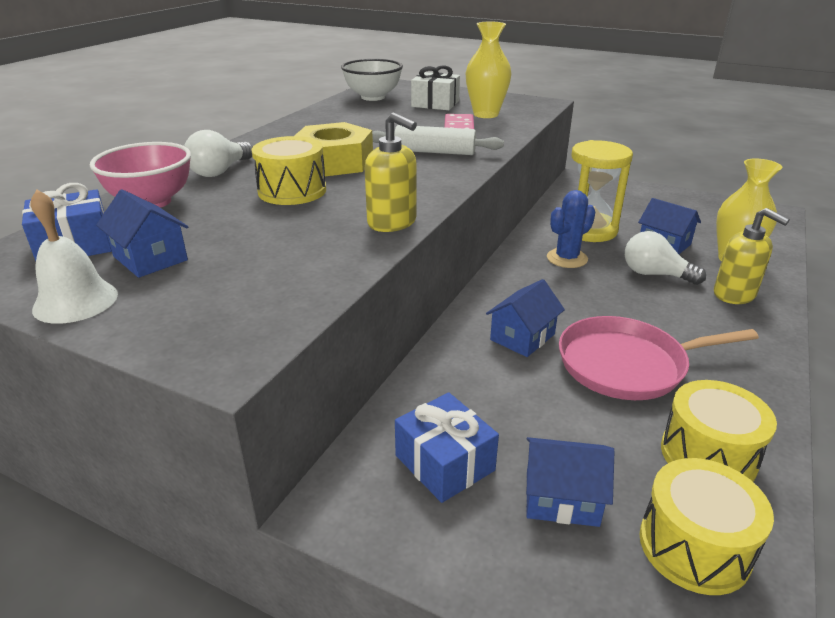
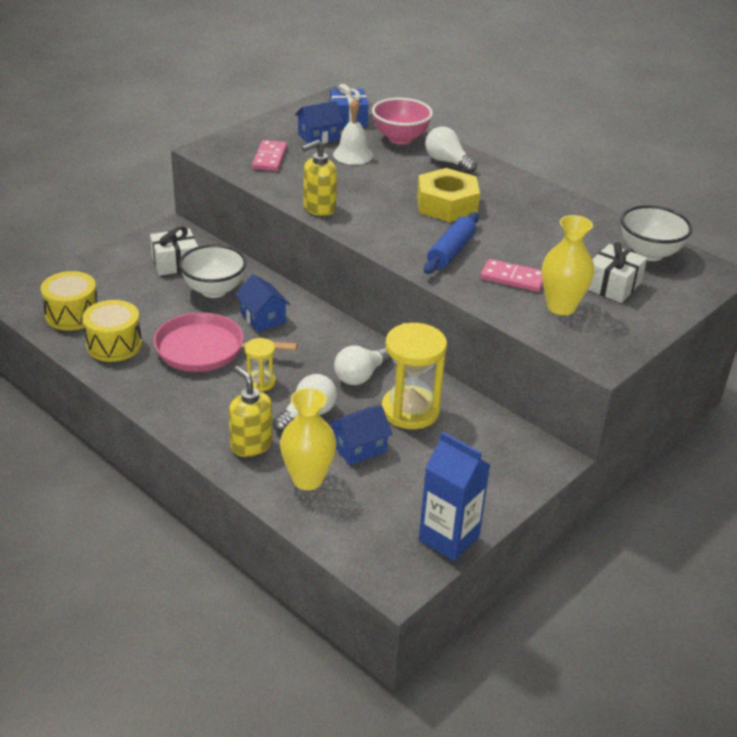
camera: 105 degrees right, 5 degrees up
(75, 301) = (284, 121): white bell -> white bell (353, 155)
(246, 285) = (270, 158): none -> pink domino
(292, 191) = (394, 182): yellow drum -> none
(435, 152) = (451, 252): white rolling pin -> blue rolling pin
(444, 463) = (175, 263): blue gift -> white gift
(493, 395) = (214, 290): none -> white bowl
(561, 498) = (127, 289): blue house -> none
(567, 258) = (360, 376): blue cactus -> white light bulb
(627, 364) = (205, 349): pink pan -> pink pan turned 90 degrees counterclockwise
(640, 311) = (260, 382): none -> yellow hourglass
(708, 201) = (449, 538): none -> blue carton
(734, 295) = (251, 445): yellow soap dispenser -> yellow soap dispenser turned 75 degrees clockwise

